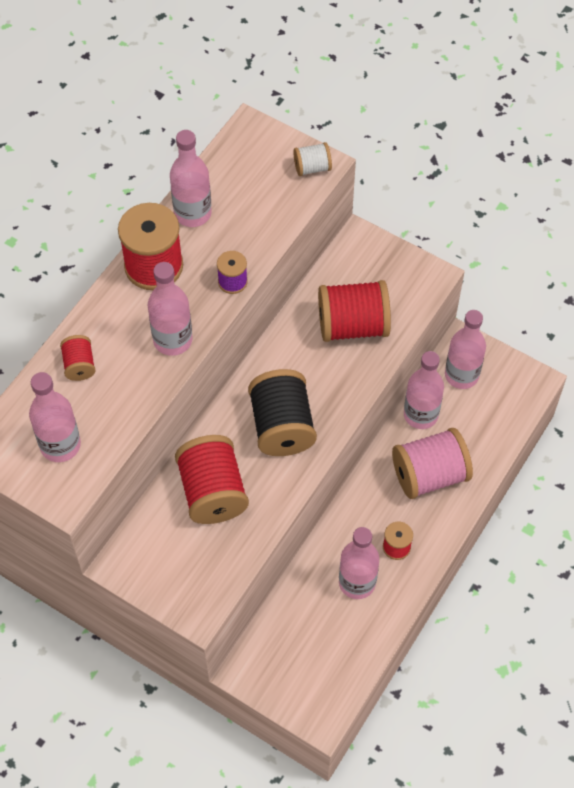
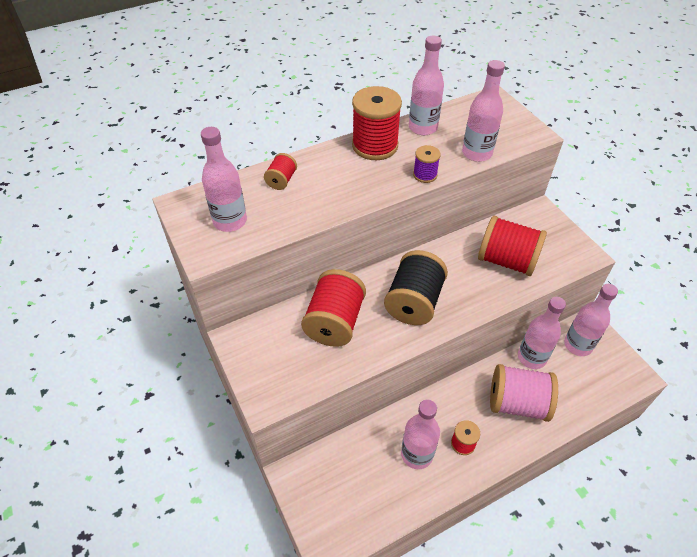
camera: 30 degrees right, 10 degrees down
(172, 340) = (357, 192): pink bottle -> pink bottle (477, 153)
(312, 168) = (527, 133): white spool -> none

